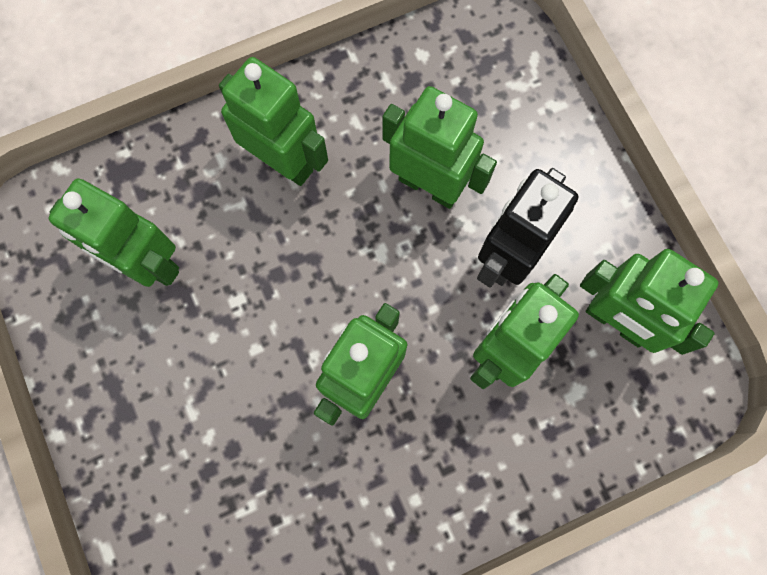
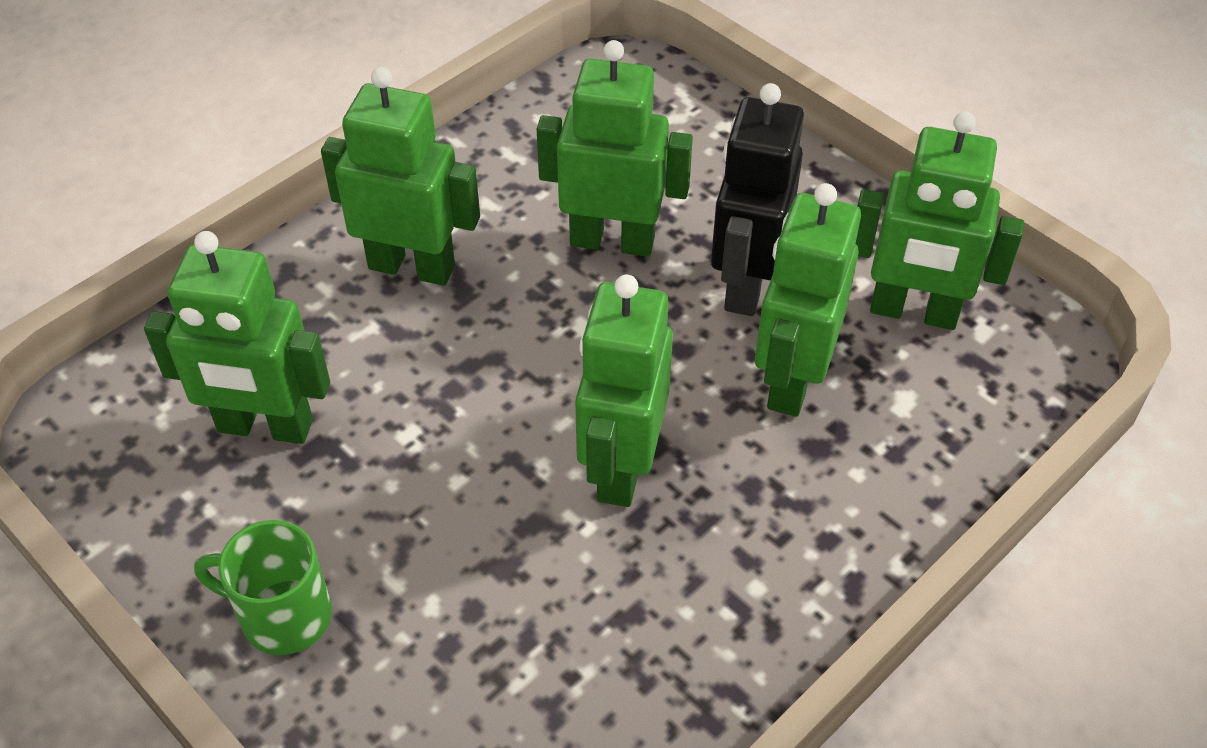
camera: 20 degrees left, 25 degrees down
(116, 411) = (282, 615): none -> green mug

